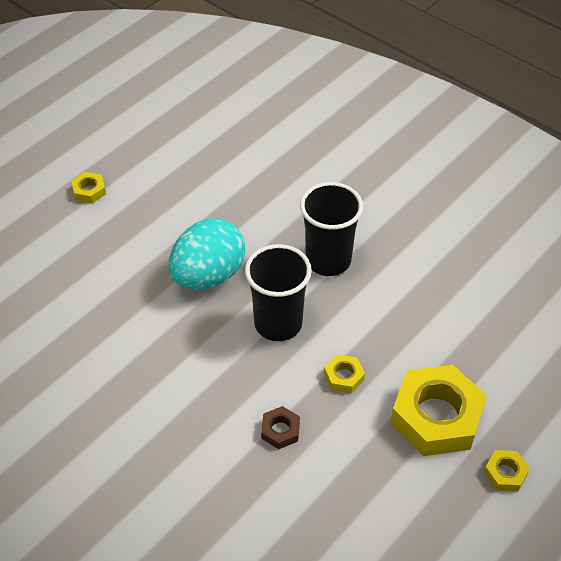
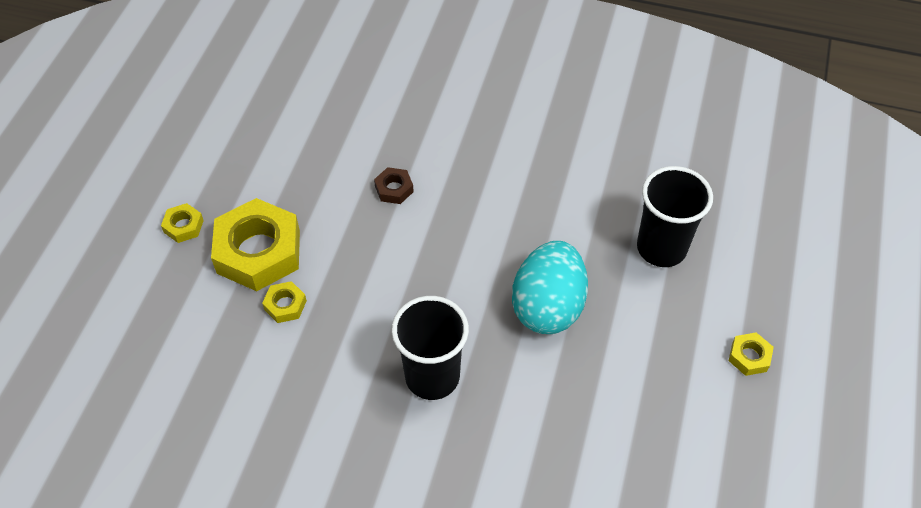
camera: 155 degrees right, 5 degrees up
(278, 324) = (447, 283): black cup -> black cup (661, 248)
(344, 377) = (359, 255): yellow nut -> yellow nut (285, 305)

